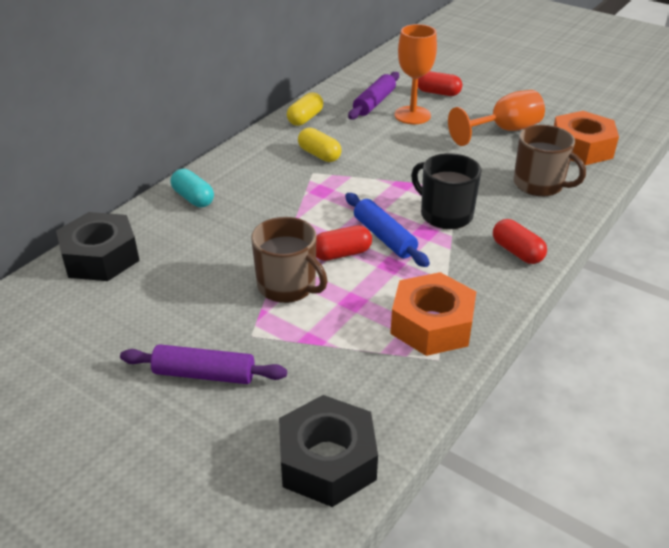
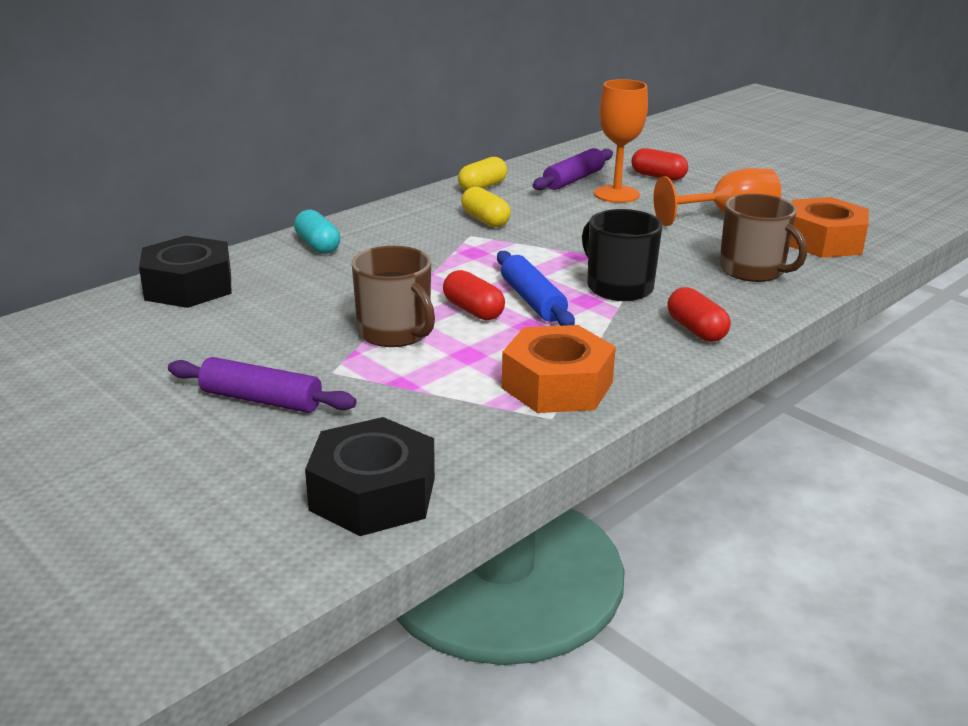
camera: 10 degrees right, 10 degrees down
(341, 254) = (473, 310): red capsule -> red capsule turned 60 degrees clockwise

